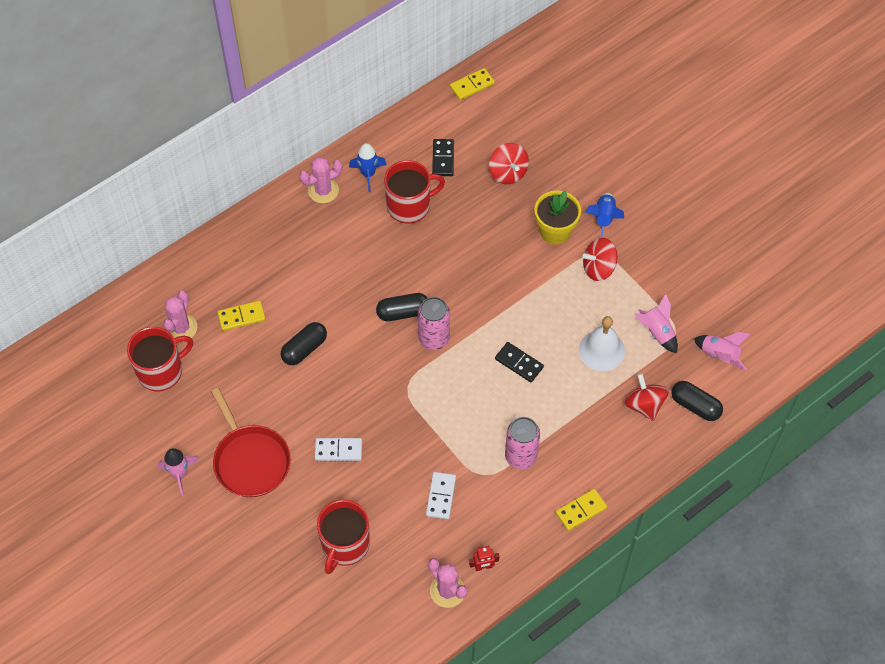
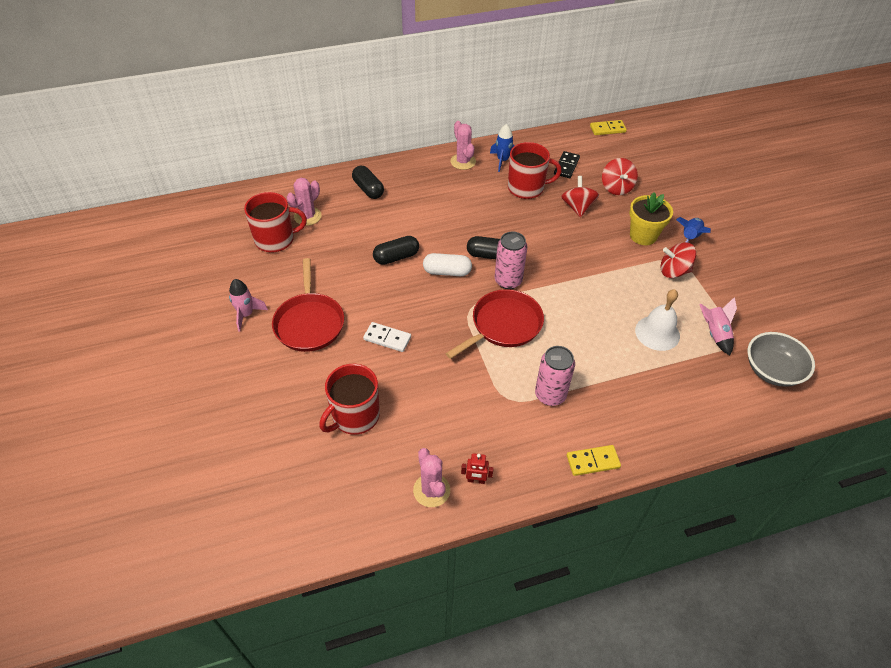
camera: 20 degrees right, 10 degrees down
(241, 317) = (358, 222): yellow domino -> none
(323, 190) = (463, 162): pink cactus -> pink cactus turned 75 degrees clockwise
(366, 349) = (447, 272): none -> white capsule
(441, 496) = (461, 404): white domino -> none
(449, 394) = (504, 325): none -> red pan
(519, 363) = (576, 320): black domino -> none
(644, 405) = (685, 389): red spinning top -> red spinning top (577, 207)
(695, 406) = (737, 405): black capsule -> black capsule (368, 189)
(719, 355) = (772, 370): pink rocket -> grey bowl

